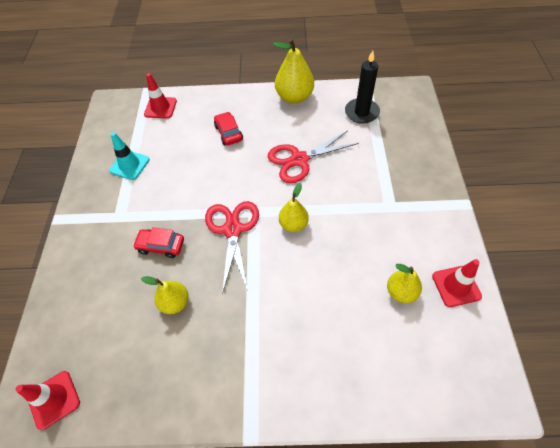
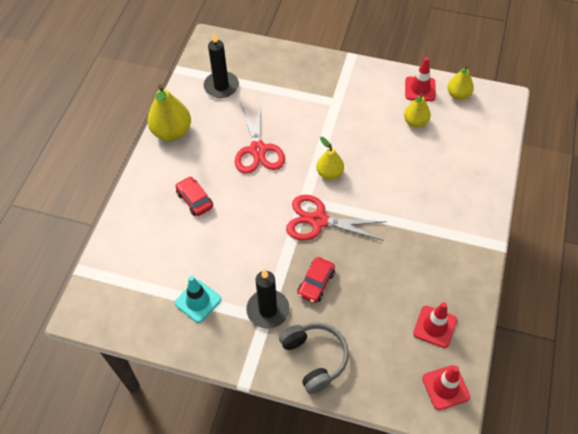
camera: 75 degrees left, 0 degrees up
(82, 265) = (315, 358): none -> grey headphones
(127, 216) = (268, 310): none -> black candle
(160, 108) = (121, 259): red traffic cone -> red traffic cone (435, 326)
(175, 302) = (379, 280): yellow pear -> yellow pear (458, 95)
(228, 133) = (194, 200): red car -> red car turned 60 degrees clockwise

